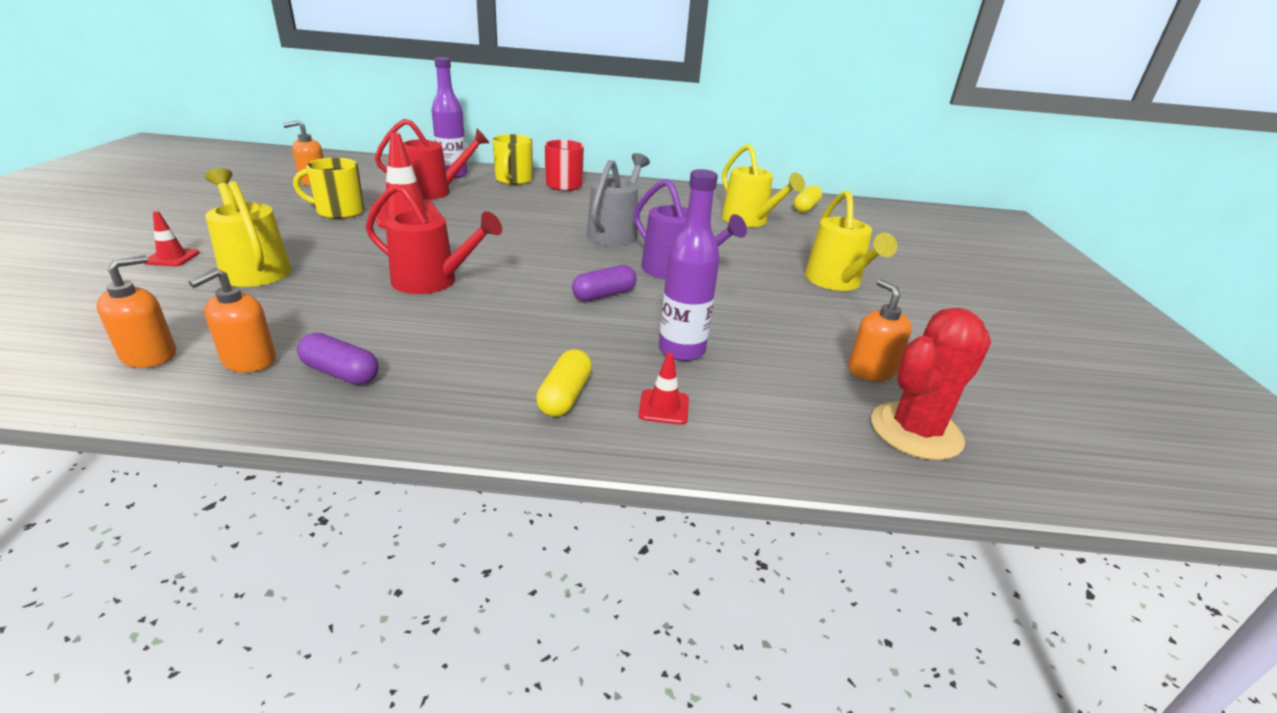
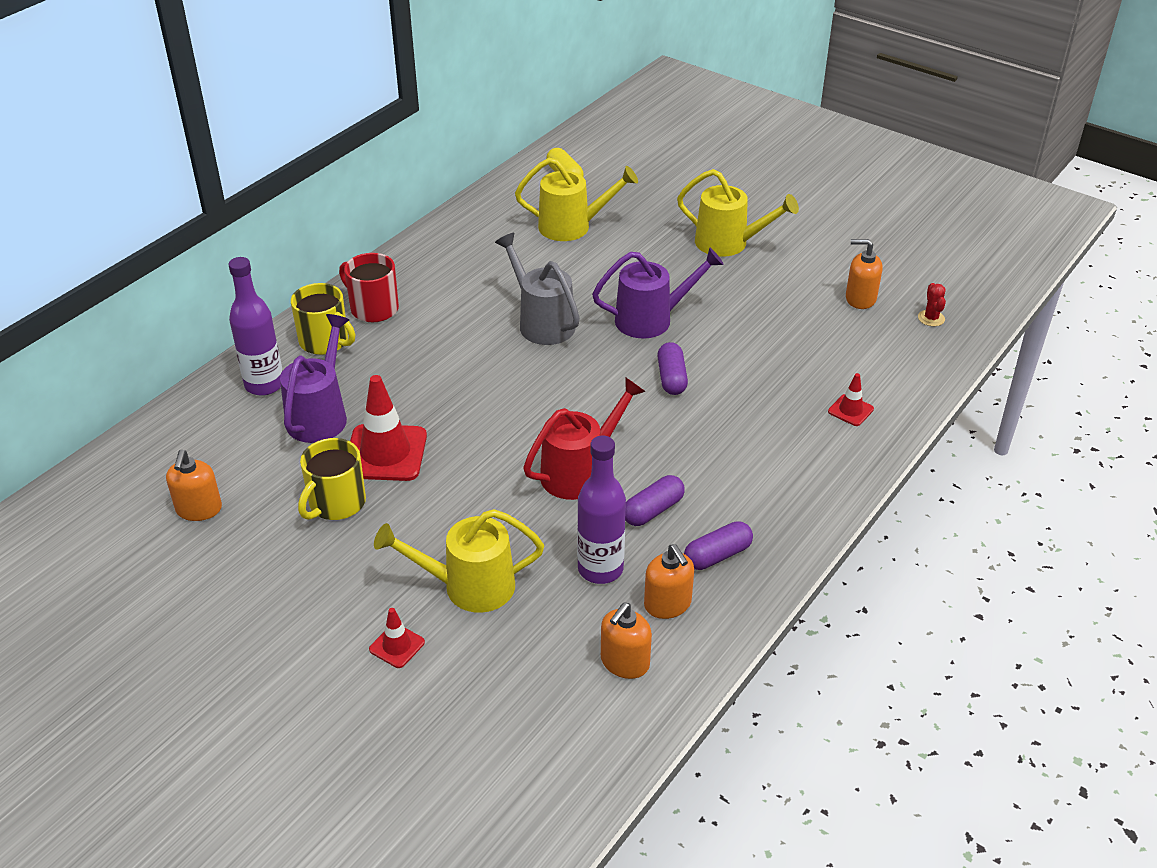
camera: 55 degrees left, 10 degrees up
(149, 355) = (624, 662): orange soap dispenser -> orange soap dispenser turned 120 degrees counterclockwise
(397, 324) = (653, 510): none -> purple capsule
(434, 192) = (320, 414): red watering can -> purple watering can
(565, 396) = (812, 450): yellow capsule -> none
(681, 350) = (784, 372): purple bottle -> purple bottle (600, 569)
(916, 431) = (931, 318): red cactus -> red cactus, size x0.44

